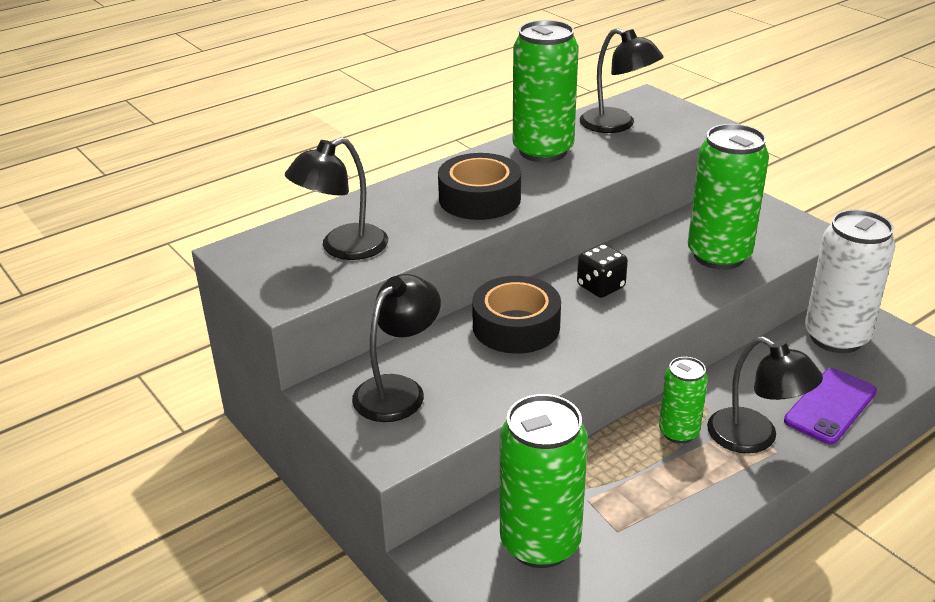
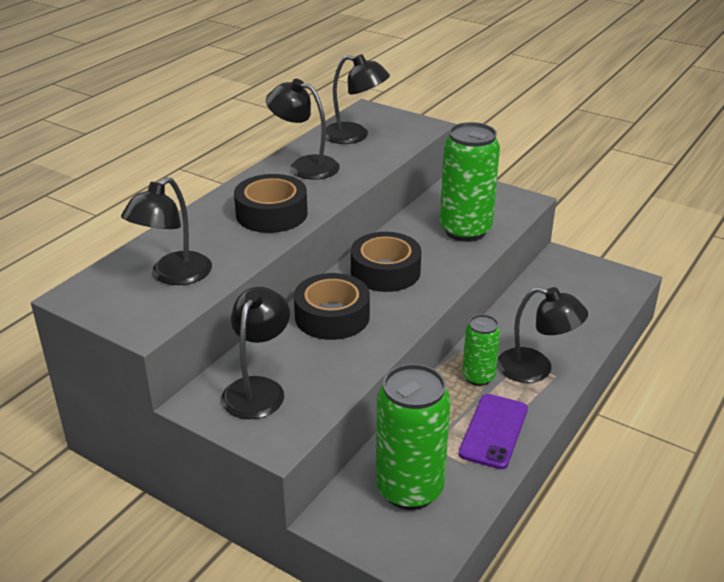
camera: 20 degrees left, 0 degrees up
(543, 151) = (305, 166): green can -> black lamp
(600, 287) = (385, 271): black dice -> black tape
(830, 406) = (579, 333): purple phone -> purple phone (493, 431)
(836, 337) = (562, 280): white can -> none

